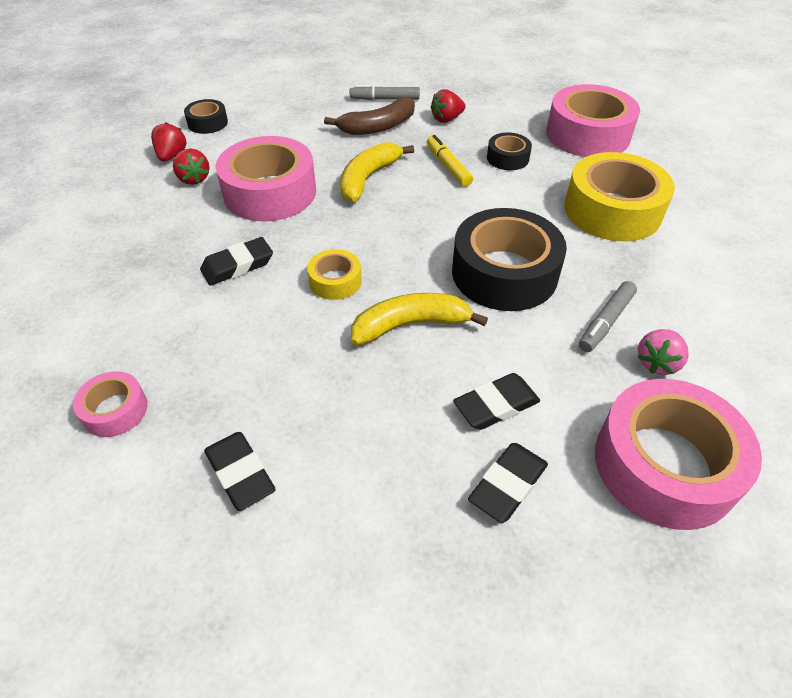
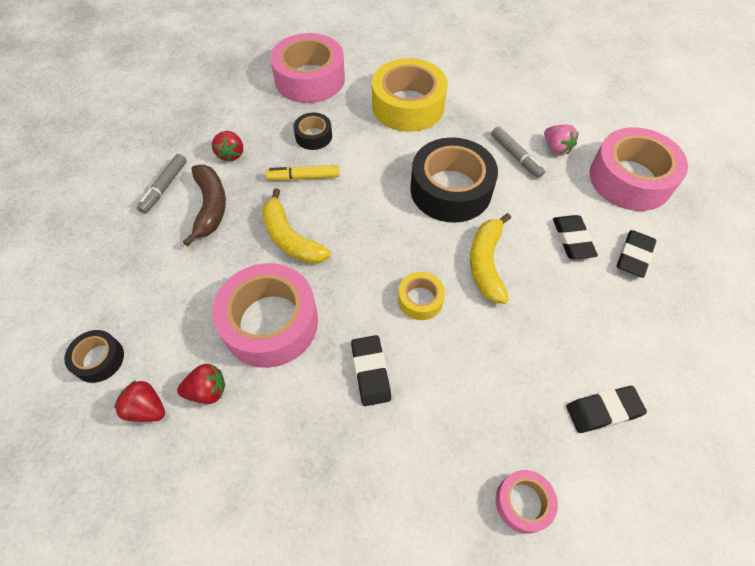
camera: 70 degrees left, 10 degrees up
(507, 485) = (634, 256): black eraser -> black eraser turned 60 degrees clockwise

